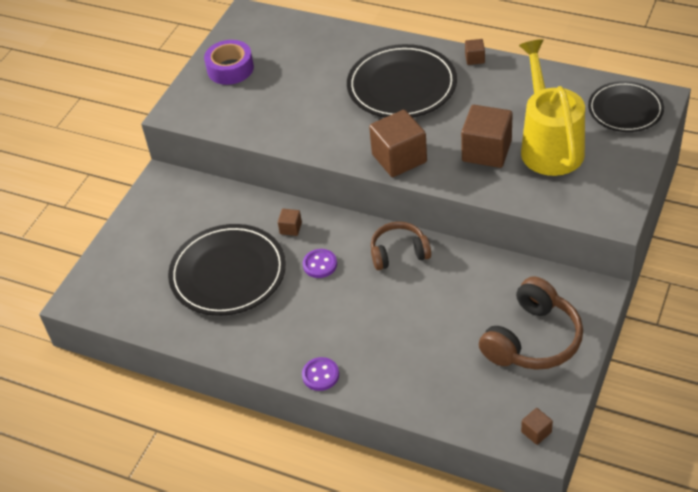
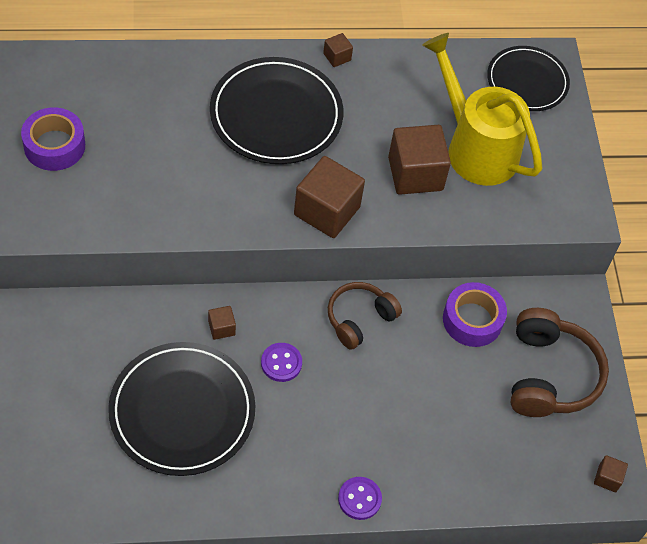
camera: 40 degrees left, 10 degrees up
(491, 280) = (472, 320): none -> purple tape

